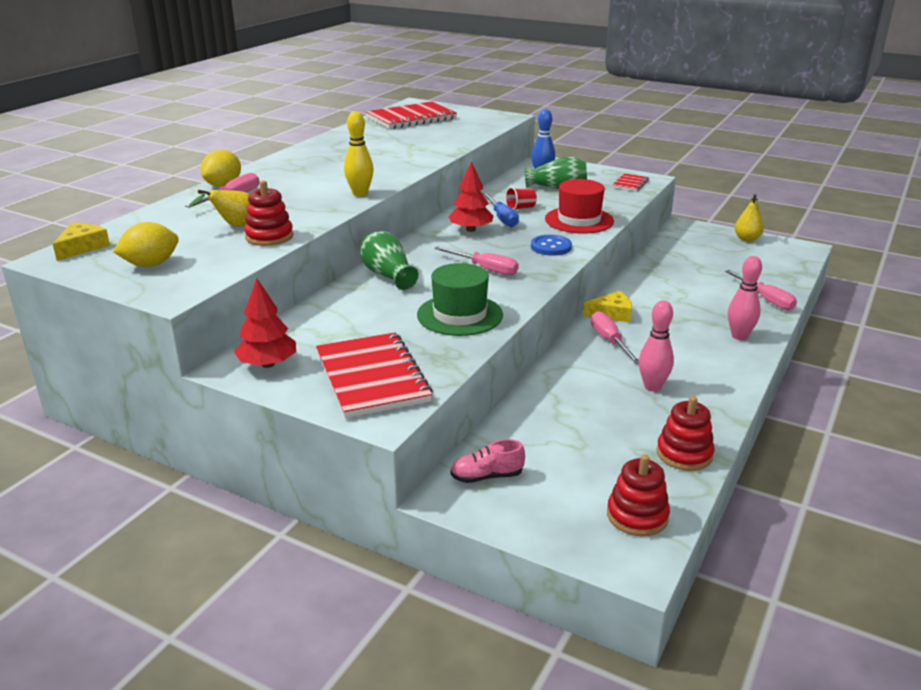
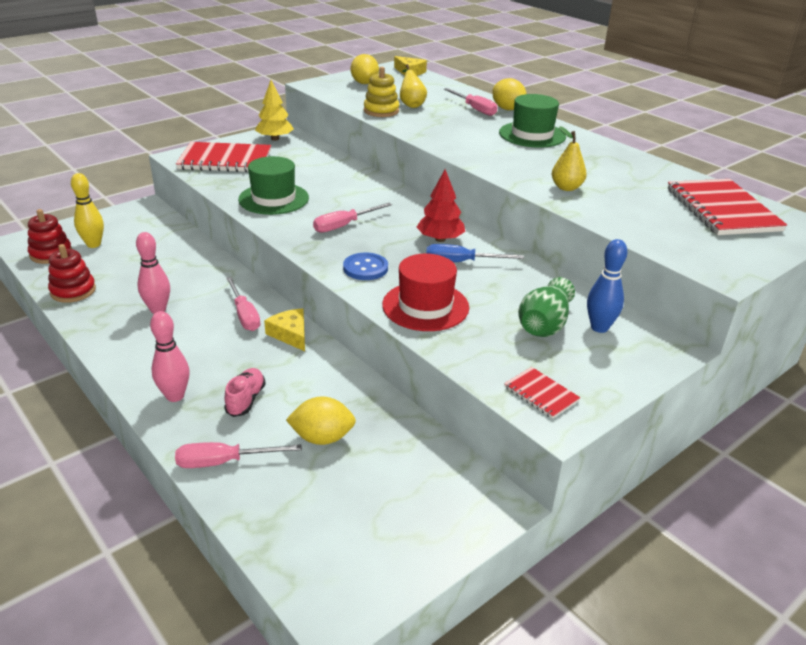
camera: 110 degrees right, 5 degrees up
(268, 364) = (275, 139): red tree -> yellow tree
(269, 237) = (381, 111): red stacking toy -> yellow stacking toy
(299, 170) = (532, 135): none -> green hat
(360, 194) = (451, 147): yellow bowling pin -> yellow bowling pin (94, 244)
(388, 275) = (367, 187): green vase -> none
(487, 476) = (146, 220): pink shoe -> pink shoe (246, 400)
(520, 208) = (486, 280): red cup -> none
(610, 341) = (244, 315): pink screwdriver -> pink screwdriver turned 60 degrees clockwise
(612, 314) = (290, 334): yellow cheese -> yellow cheese turned 135 degrees clockwise
(702, 276) = (322, 438): none -> yellow lemon
(747, 239) = (409, 555): yellow pear -> yellow pear (566, 187)

